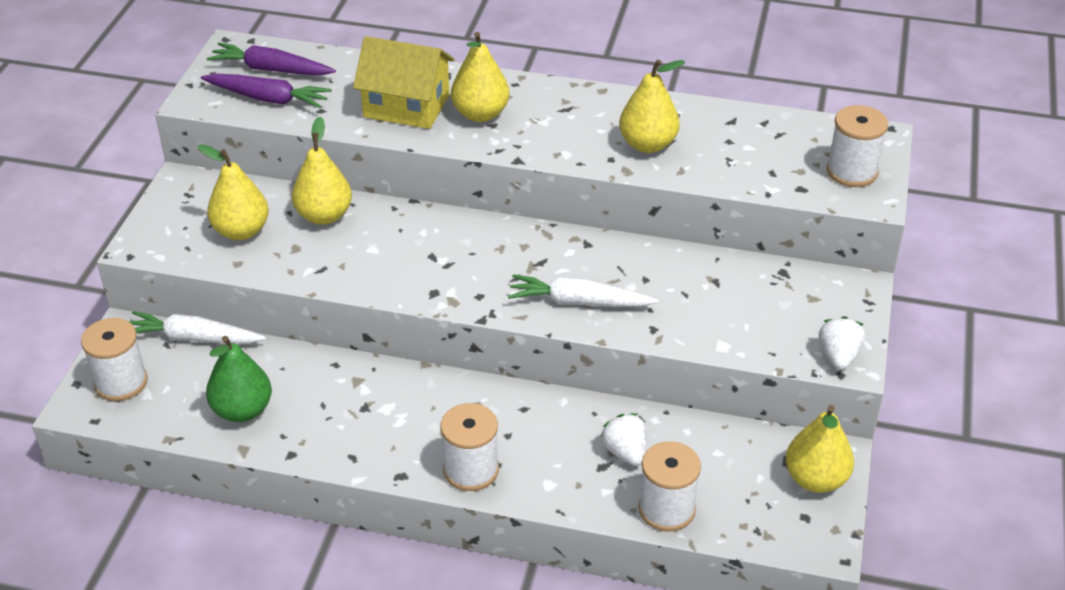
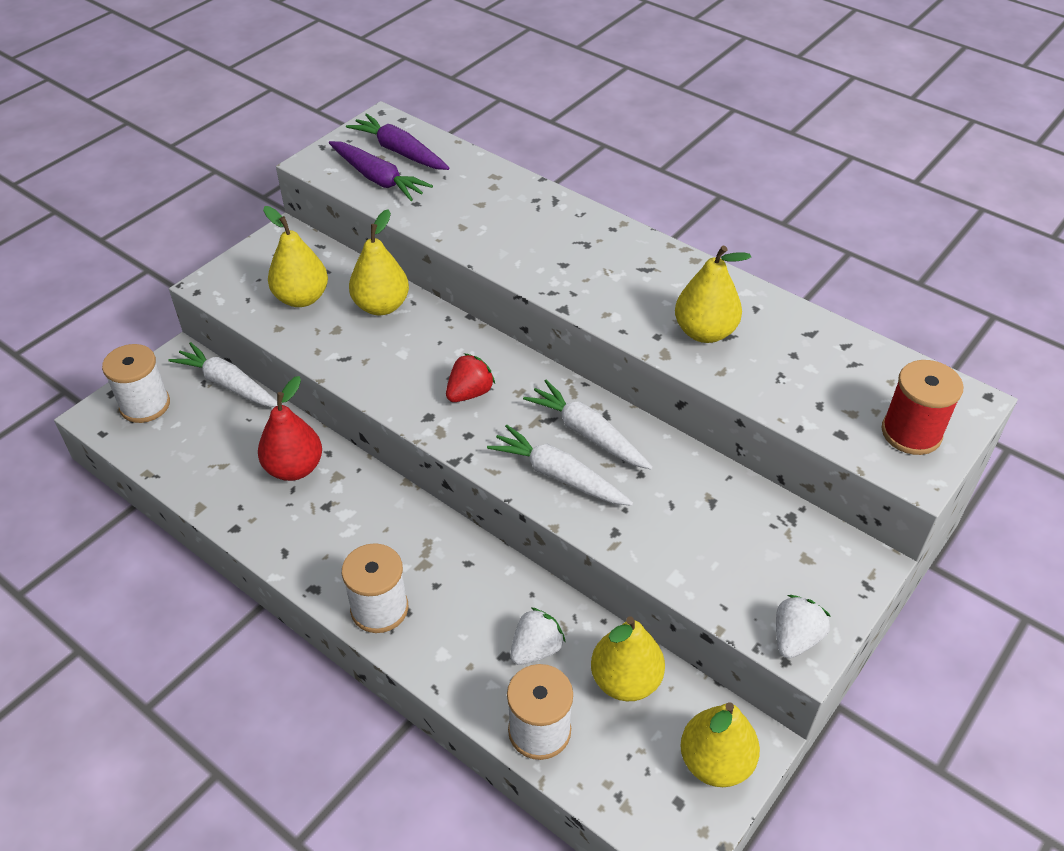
camera: 25 degrees right, 5 degrees up
(242, 410) = (223, 469): green pear -> none
(312, 387) = (294, 468): none -> red pear
(406, 106) = (495, 221): yellow house -> none
(457, 262) = (469, 393): none -> red strawberry
(480, 114) = (559, 250): yellow pear -> yellow pear (625, 680)
(581, 262) = (587, 433): none -> white carrot
(625, 452) = (536, 649): white strawberry -> white strawberry turned 45 degrees clockwise
(852, 171) = (911, 433): white spool -> red spool

